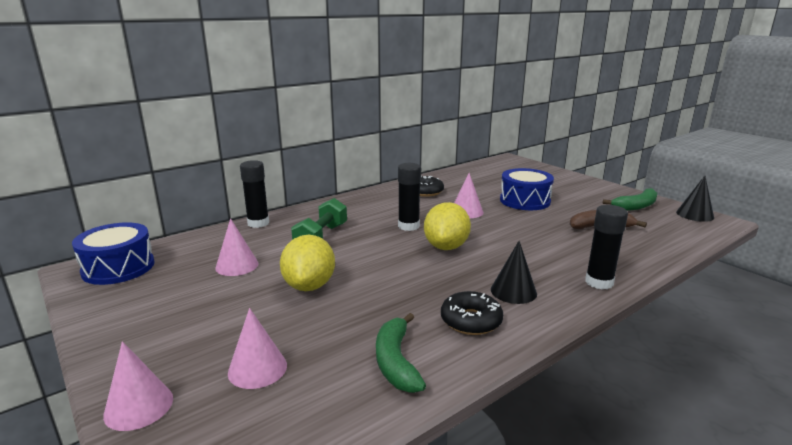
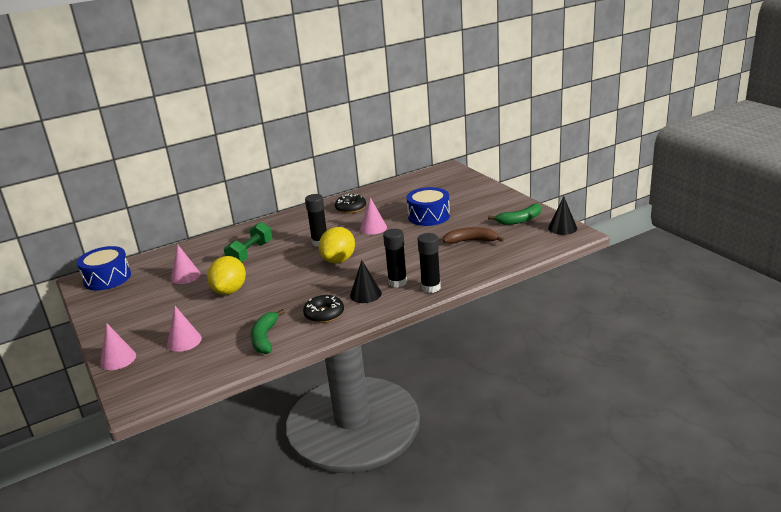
camera: 10 degrees right, 5 degrees up
(258, 223) = (208, 241): black glue stick -> black glue stick (397, 282)

